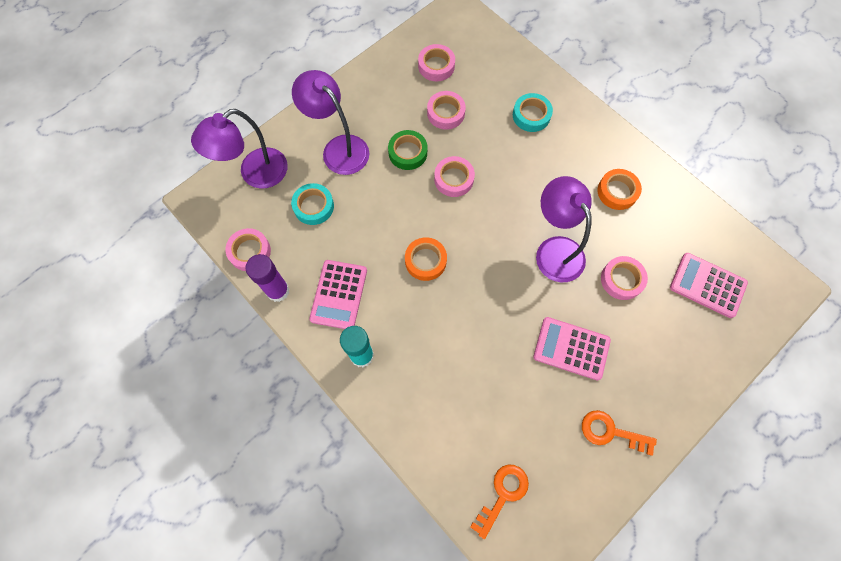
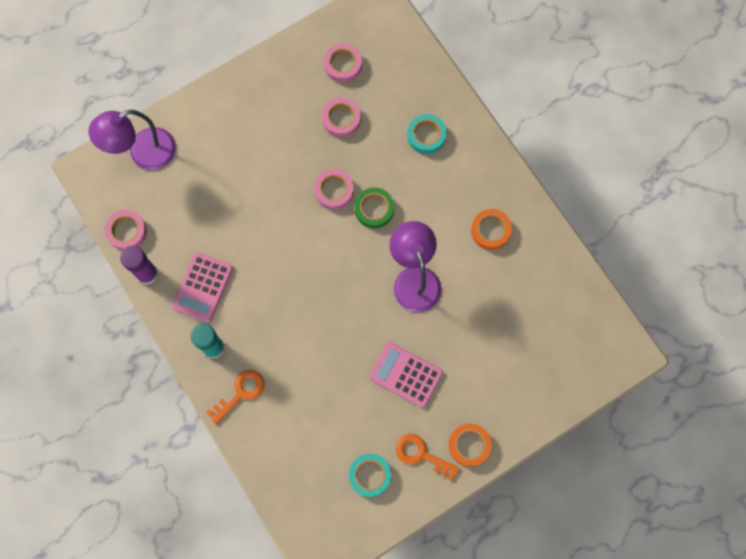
camera: 10 degrees right, 5 degrees up
(313, 206) = (194, 196): turquoise tape -> turquoise tape (370, 475)
(339, 148) = (228, 140): purple lamp -> none
(408, 152) = (295, 156): green tape -> green tape (374, 209)
(425, 261) = (289, 269): orange tape -> orange tape (469, 445)
(502, 494) = (313, 490): orange key -> orange key (240, 393)
(621, 279) = (470, 319): pink tape -> none
(707, 285) = (550, 338): pink calculator -> none

